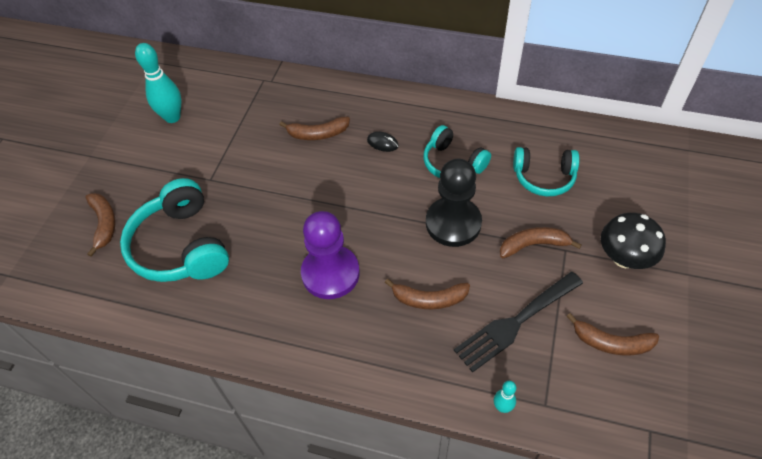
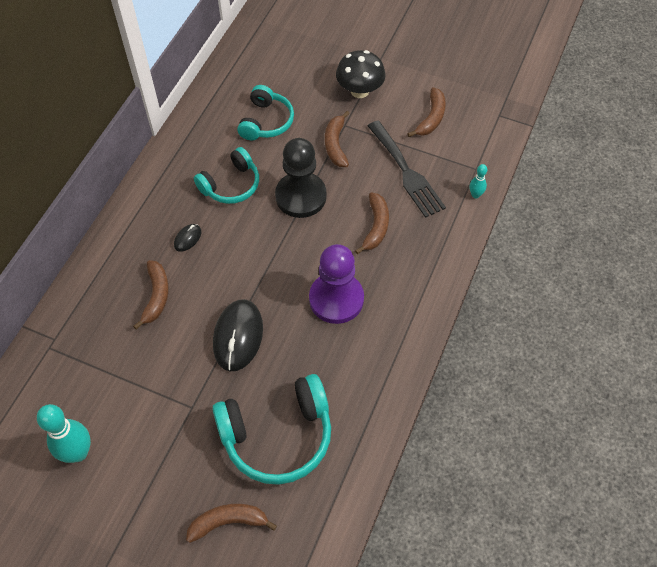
camera: 85 degrees left, 5 degrees up
(281, 199) = (238, 336): none -> black mouse

